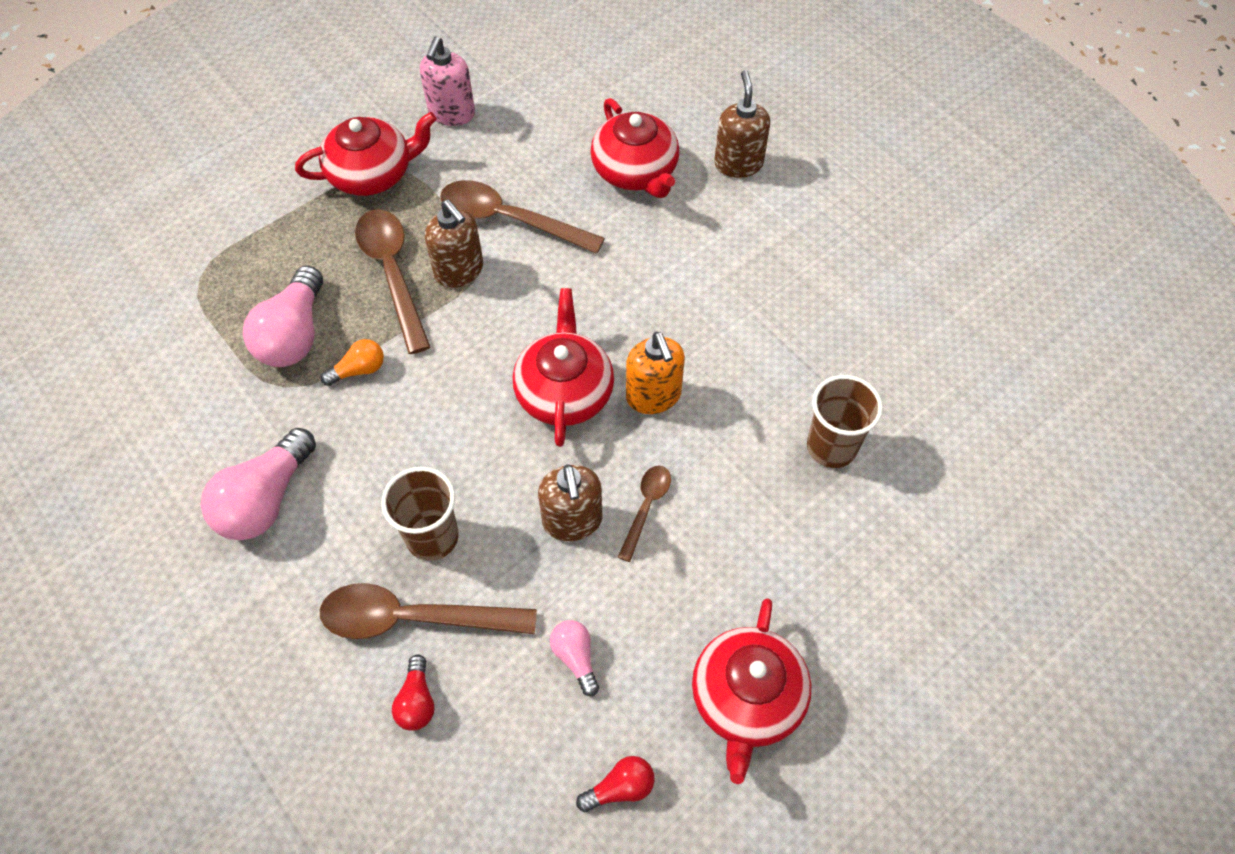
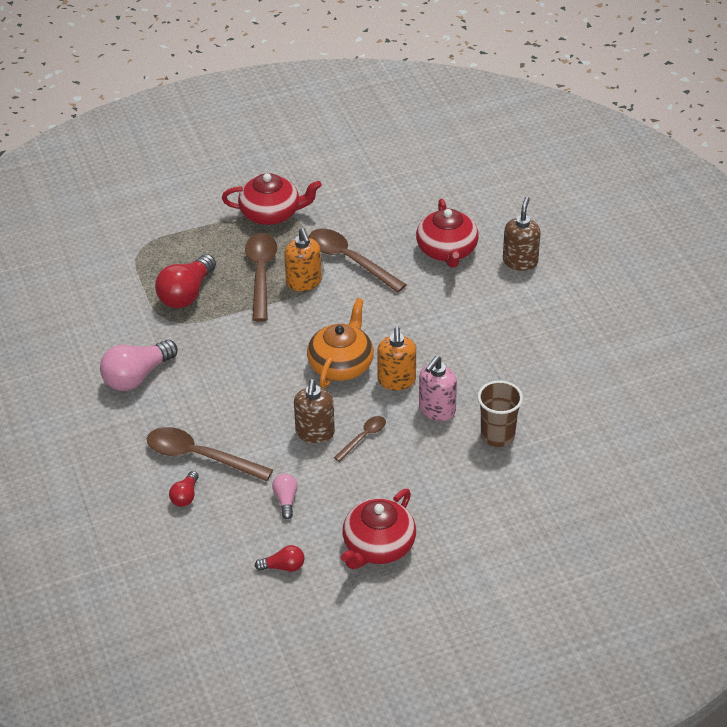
camera: 20 degrees right, 15 degrees down
(294, 334) = (186, 294): pink light bulb -> red light bulb
(359, 370) = (218, 322): orange light bulb -> none
(432, 537) = (227, 420): brown cup -> none
(451, 114) = (338, 188): pink soap dispenser -> pink soap dispenser (437, 410)
(459, 271) = (304, 282): brown soap dispenser -> orange soap dispenser
(564, 391) = (341, 364): red teapot -> orange teapot

